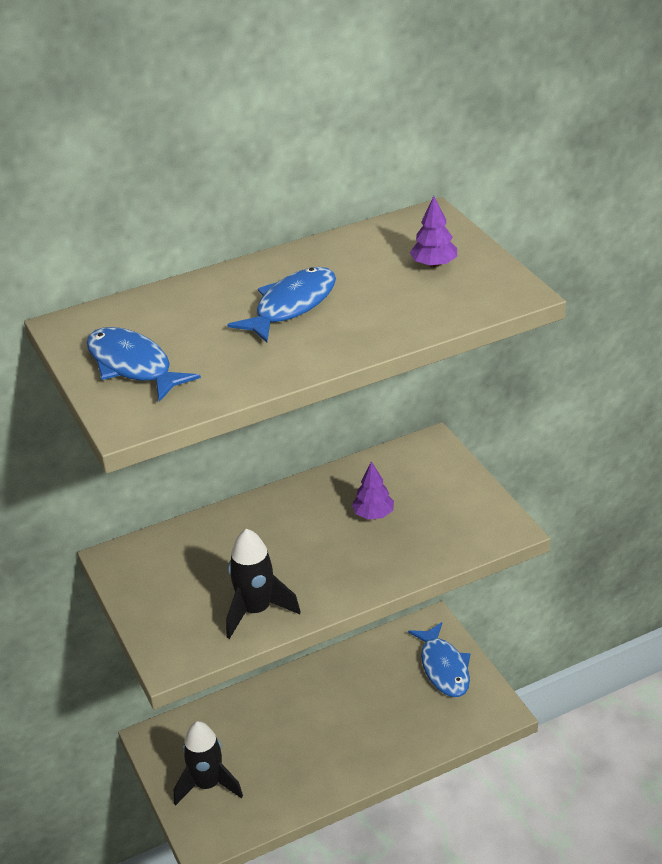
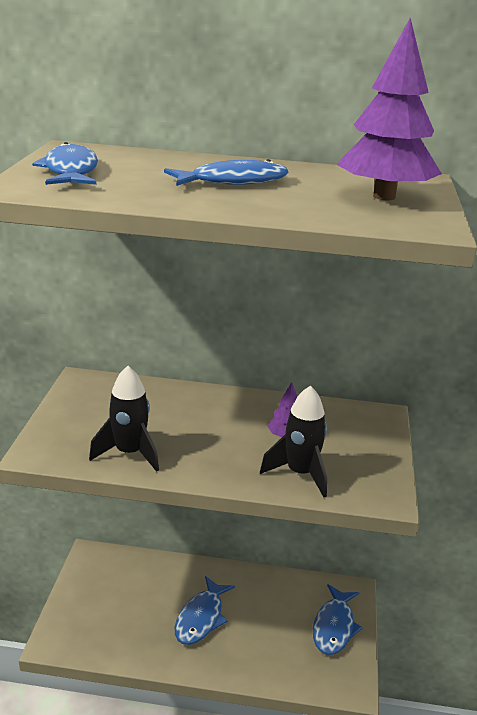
camera: 30 degrees right, 10 degrees down
(208, 784) = (93, 606): black rocket -> black rocket (300, 474)
(320, 732) = (201, 618): none -> blue fish
(434, 264) = (384, 196): purple tree -> purple tree, size x2.14

